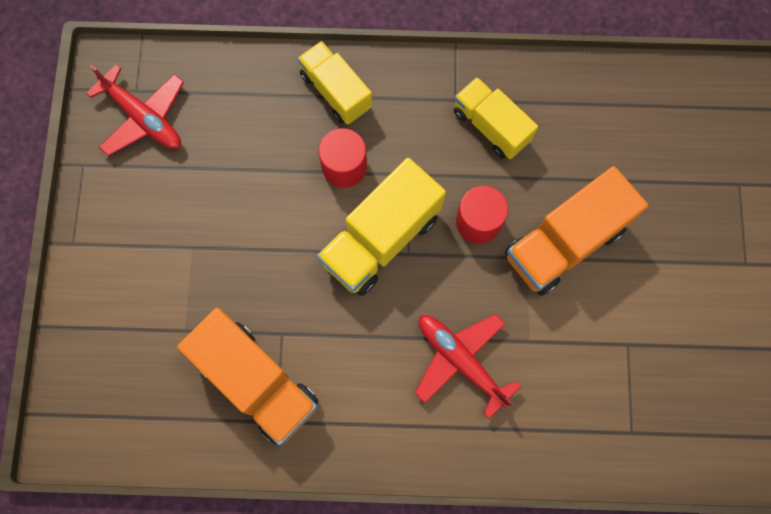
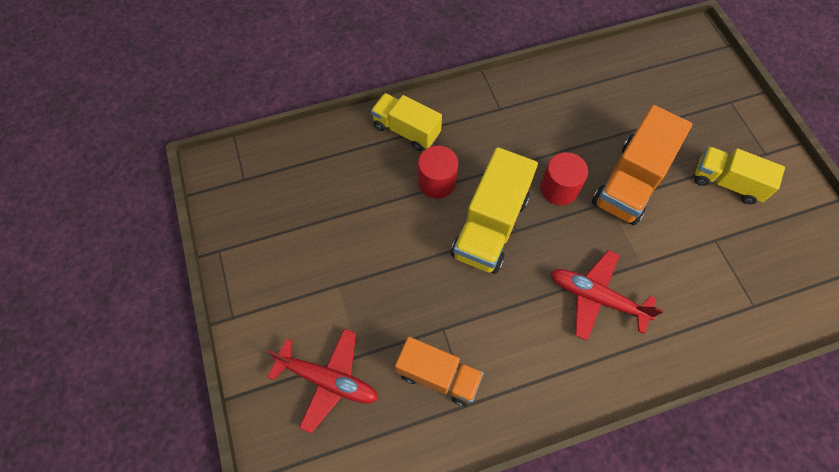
camera: 20 degrees left, 10 degrees down
(143, 118) = (258, 197): red plane -> red plane (328, 380)
(256, 382) = (438, 376): orange truck -> orange truck, size x0.66
(491, 126) = (535, 118): yellow truck -> yellow truck (726, 183)

